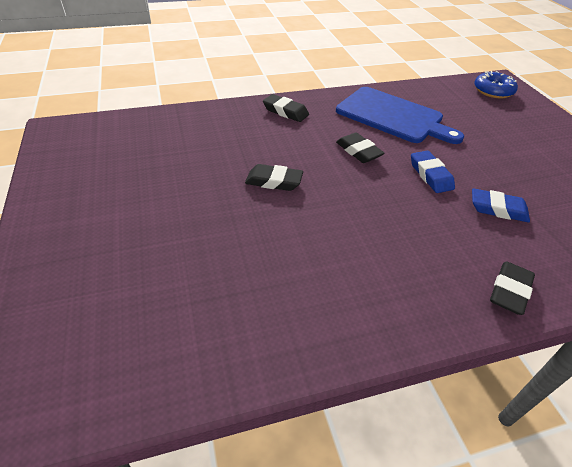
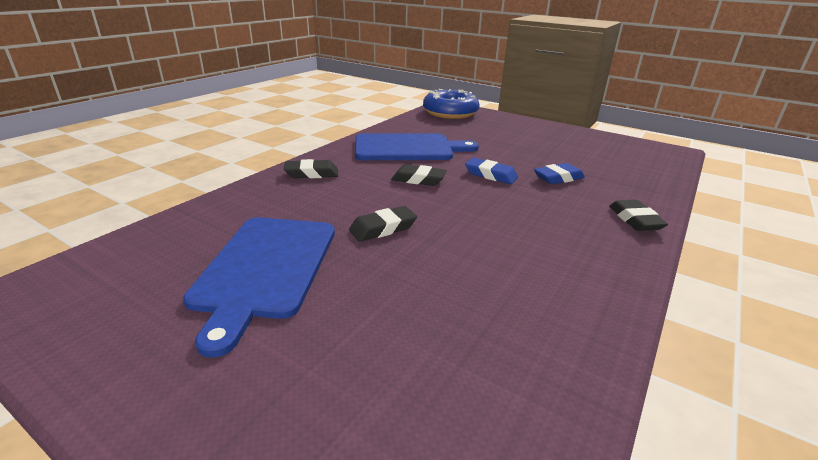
camera: 40 degrees left, 15 degrees down
(171, 173) = (265, 268): none -> blue cutting board
(493, 91) = (450, 113): blue donut -> blue donut, size x1.56

